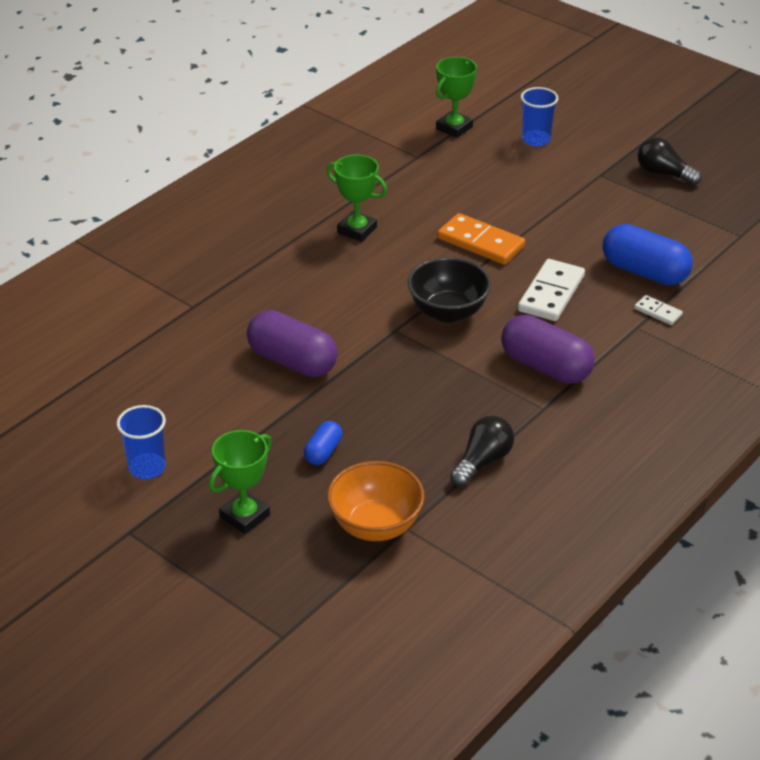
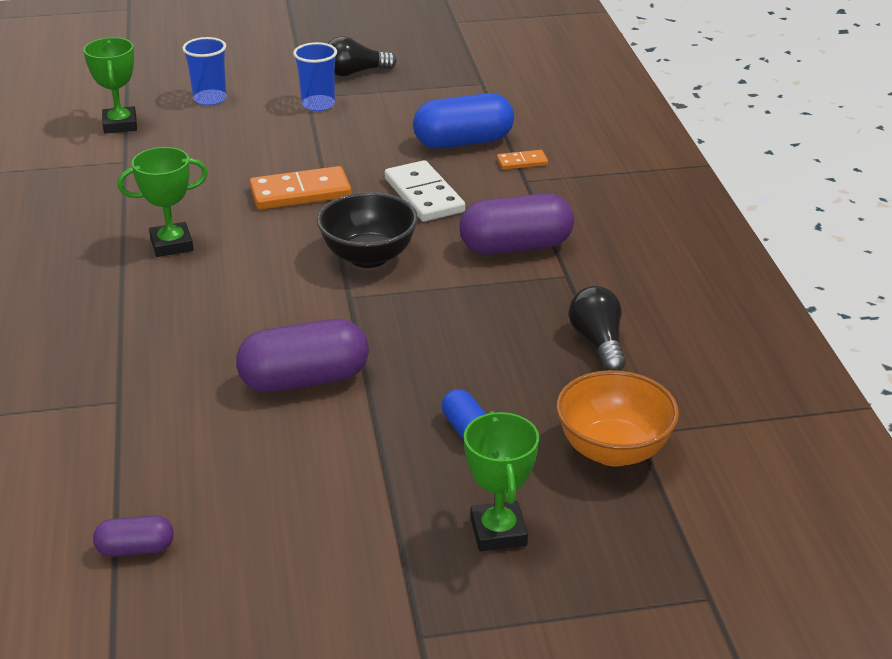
camera: 50 degrees left, 5 degrees down
(87, 389) = (136, 549): none -> purple capsule
(147, 468) = (332, 567): blue cup -> blue cup (318, 104)
(658, 312) = (522, 162): white domino -> orange domino

